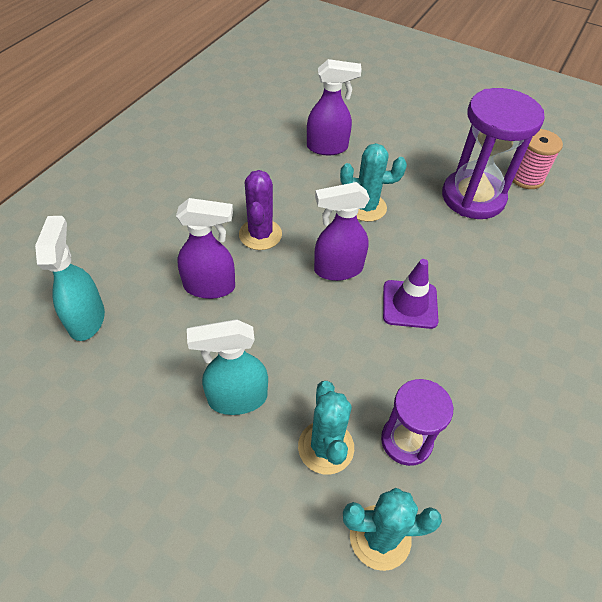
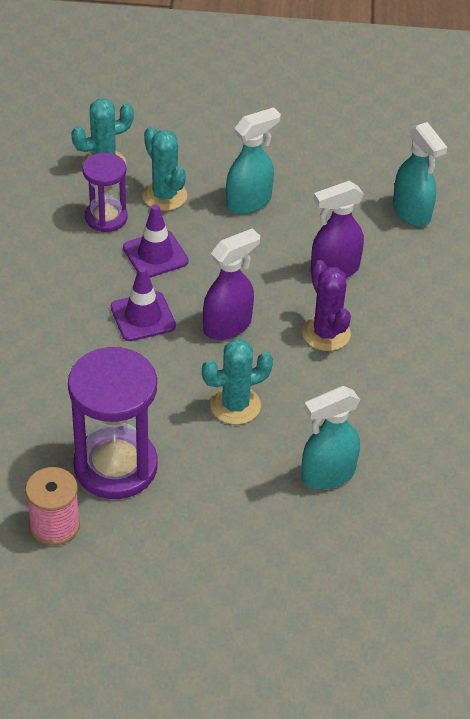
camera: 155 degrees right, 5 degrees down
(327, 147) = (327, 475): purple spray bottle -> turquoise spray bottle
(370, 368) = (155, 255): none -> purple traffic cone

